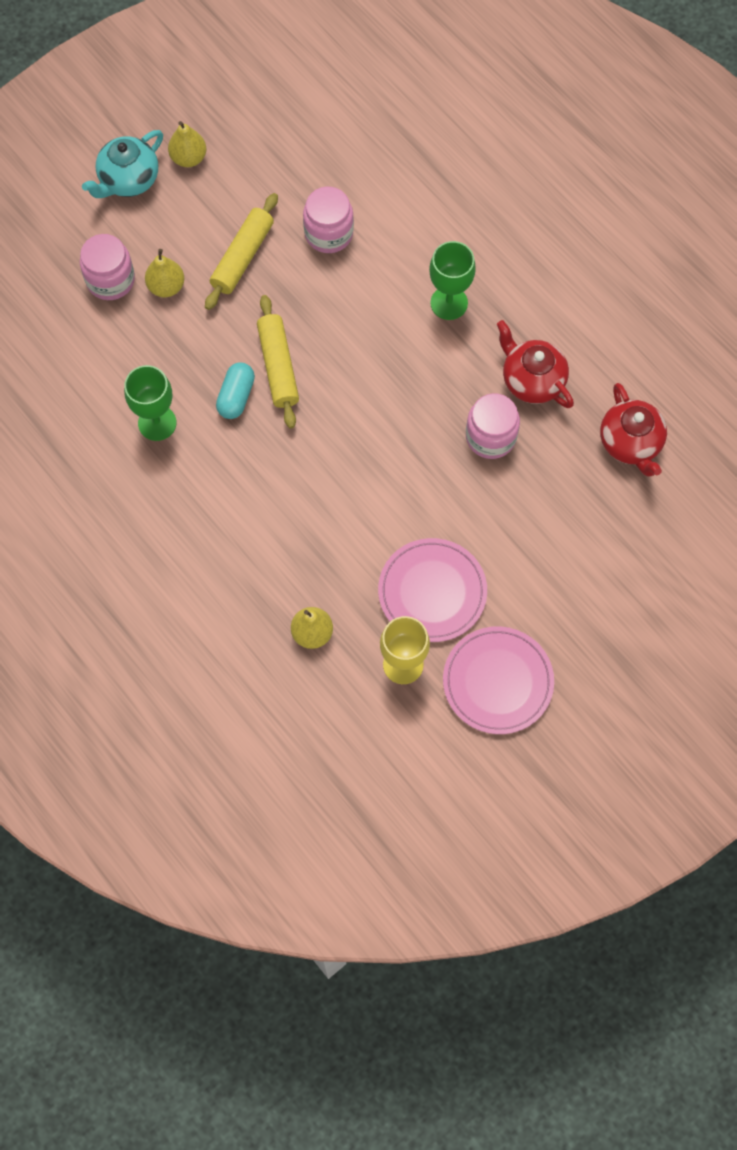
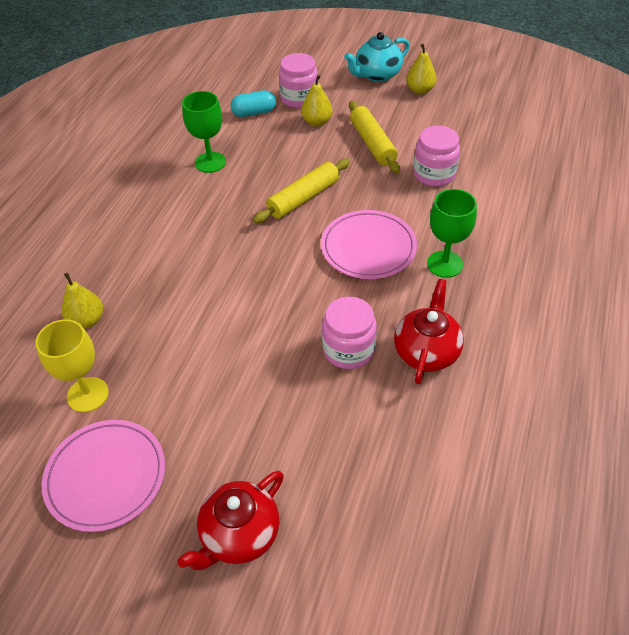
camera: 60 degrees right, 20 degrees down
(128, 180) = (377, 75): turquoise teapot -> turquoise teapot turned 45 degrees counterclockwise
(236, 396) = (261, 189): turquoise capsule -> turquoise capsule (254, 112)
(242, 257) = (372, 144): yellow rolling pin -> yellow rolling pin turned 75 degrees clockwise
(432, 592) = (171, 381): pink plate -> pink plate (368, 248)
(631, 443) = (430, 461): red teapot -> red teapot (239, 535)

